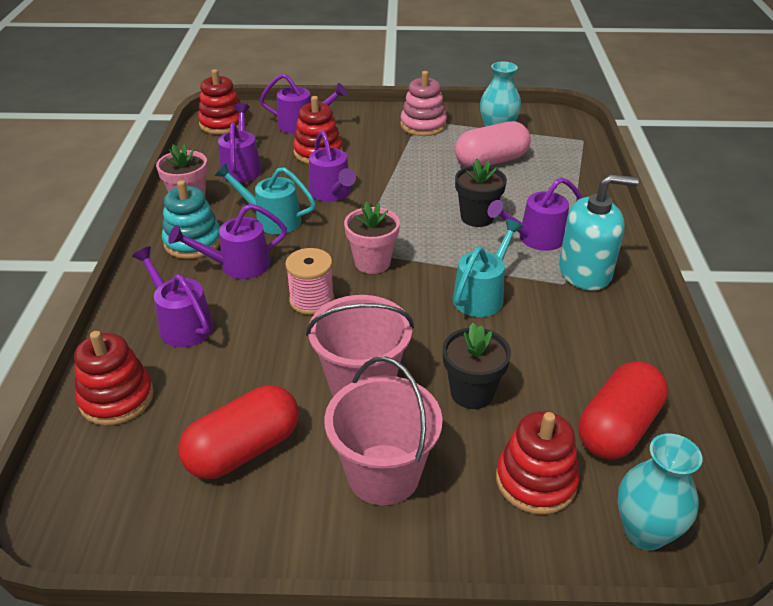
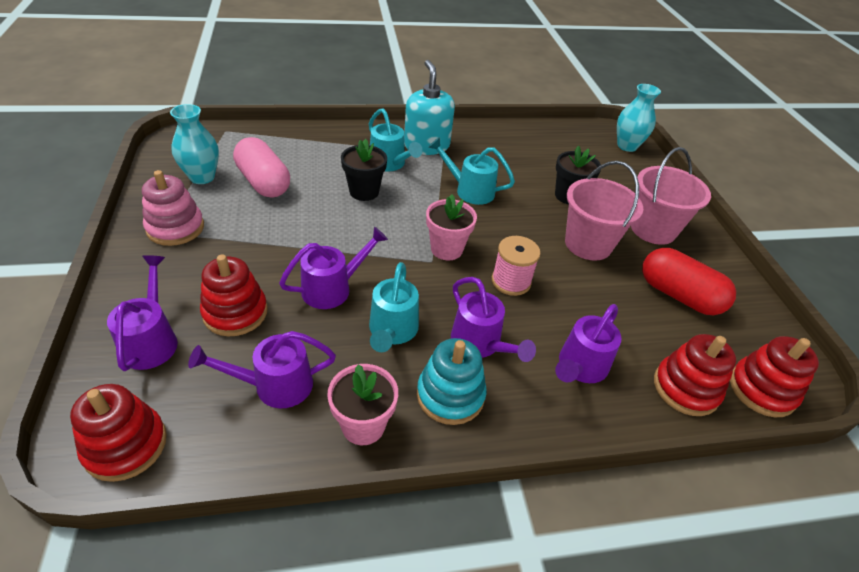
camera: 105 degrees left, 5 degrees up
(535, 239) = (390, 164): purple watering can -> turquoise watering can
(536, 481) = (619, 175): red stacking toy -> red stacking toy (761, 390)
(617, 427) = (565, 147): red capsule -> none

